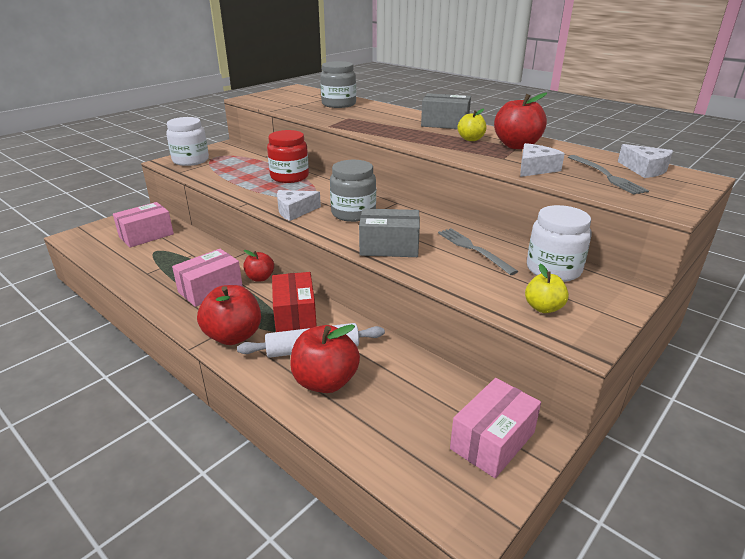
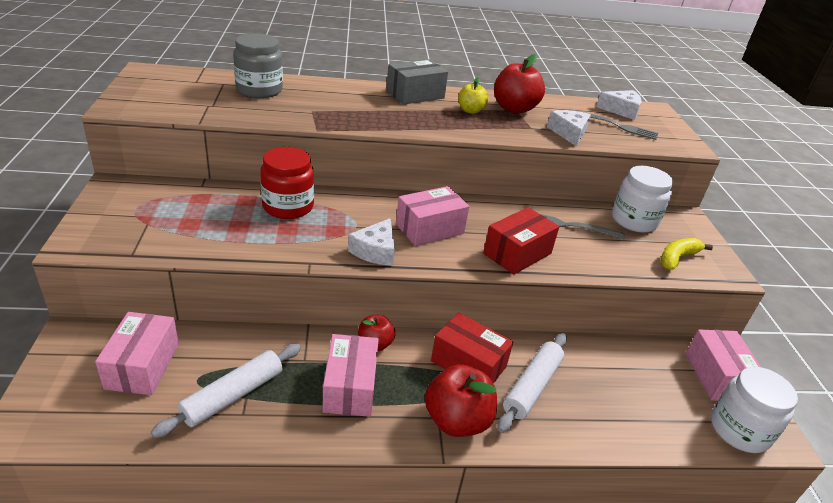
camera: 50 degrees left, 5 degrees up
(156, 264) = (233, 395): none -> white rolling pin
(190, 160) = (110, 229): white jar -> white jar (739, 430)
(325, 381) = (583, 408): red apple -> none
(353, 213) = (430, 229): grey jar -> pink box
(389, 247) = (517, 253): grey box -> red box
(543, 308) = (677, 258): yellow apple -> yellow banana

